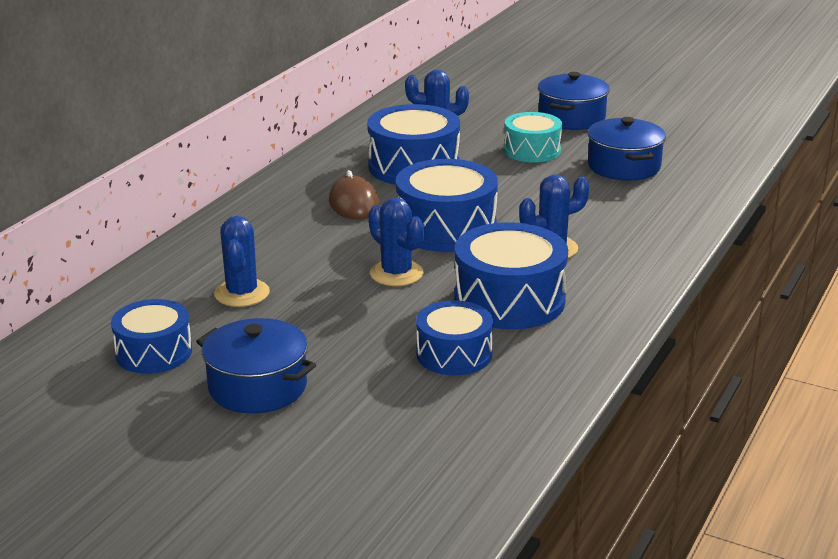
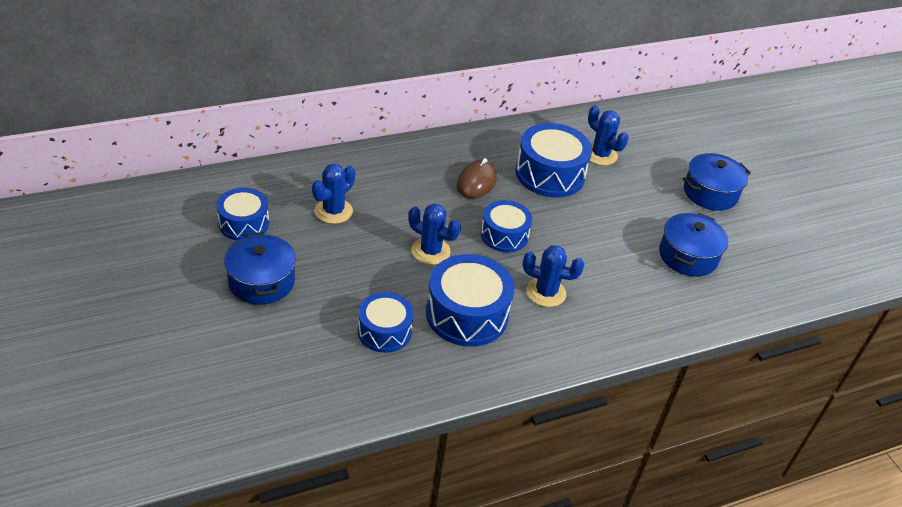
camera: 35 degrees right, 15 degrees up
(396, 273) = (430, 251): blue cactus -> blue cactus turned 60 degrees counterclockwise
(446, 228) = (504, 235): blue drum -> blue drum, size x0.64
(532, 150) = (643, 205): turquoise drum -> none

